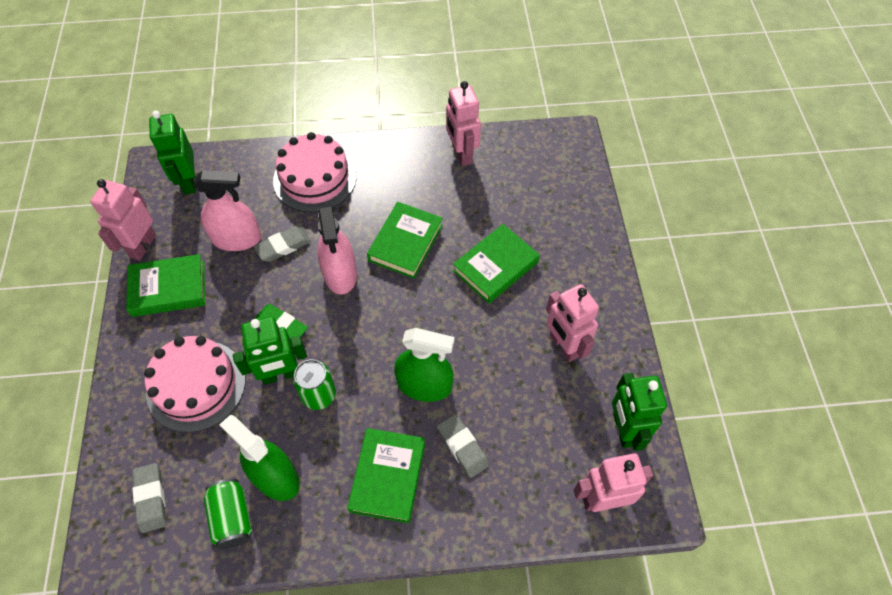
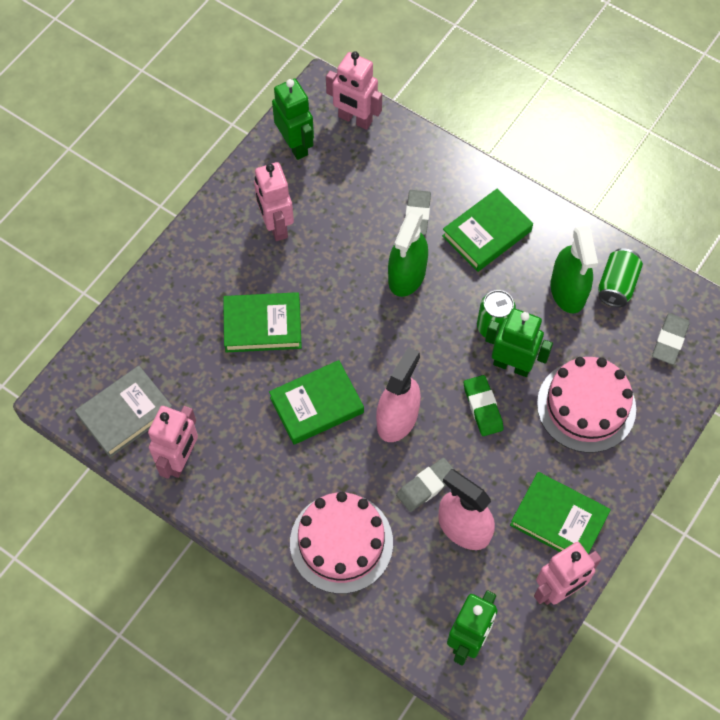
camera: 140 degrees left, 5 degrees up
(283, 246) = (426, 486): grey eraser -> grey eraser turned 45 degrees counterclockwise
(424, 385) = (407, 275): green spray bottle -> green spray bottle turned 120 degrees counterclockwise
(523, 154) = (125, 414): none -> grey book
(563, 346) = (276, 226): pink robot -> pink robot turned 150 degrees clockwise
(623, 429) = (295, 145): green robot -> green robot turned 60 degrees counterclockwise

